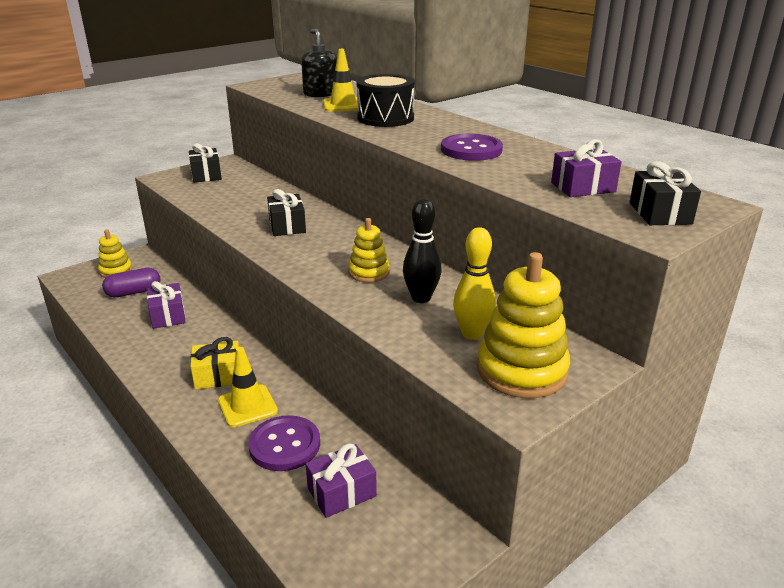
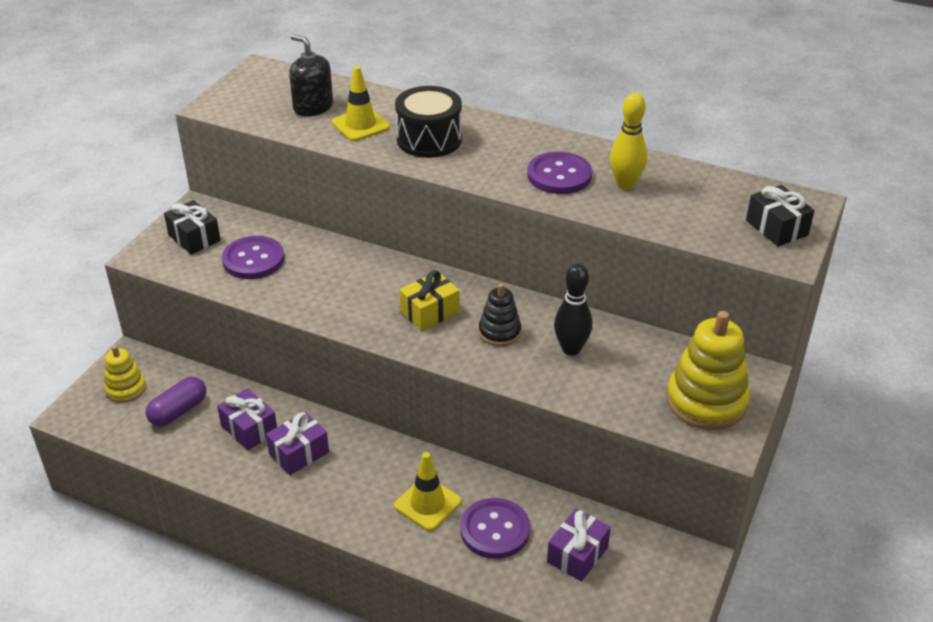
camera: 25 degrees left, 10 degrees up
(218, 376) = (370, 482): yellow gift -> yellow gift (429, 312)
(231, 193) = (253, 260): none -> purple button
(287, 226) = (364, 293): black gift -> none
(369, 272) = (499, 332): yellow stacking toy -> black stacking toy
(472, 334) = (642, 376): yellow bowling pin -> yellow bowling pin (625, 185)
(583, 187) = (696, 208): purple gift -> purple gift (299, 453)

